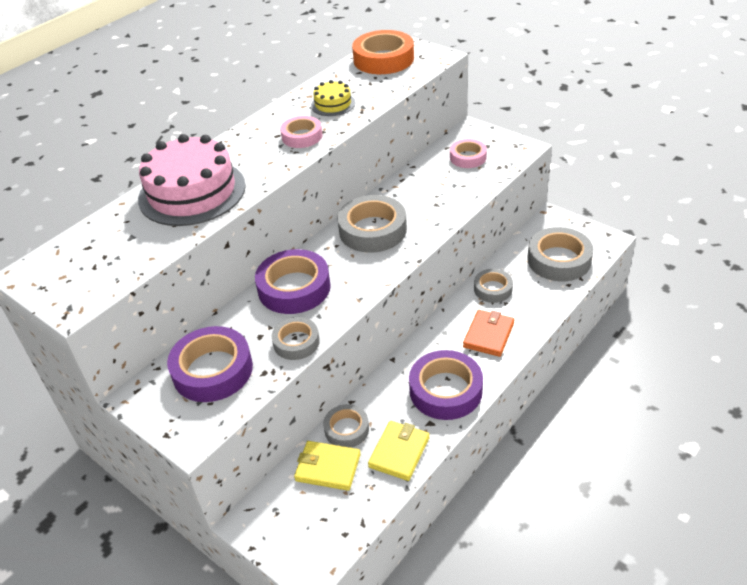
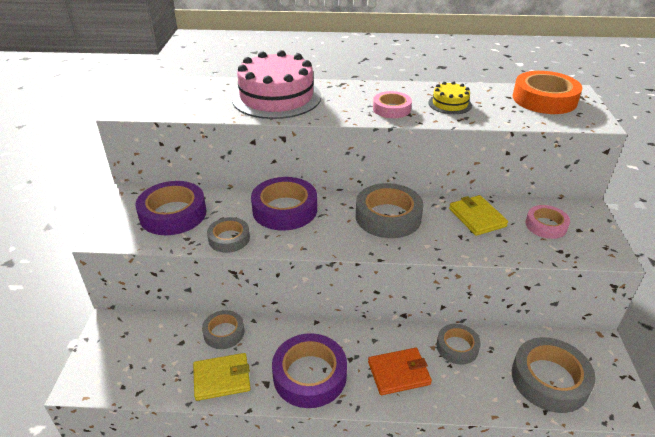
camera: 50 degrees right, 5 degrees down
(328, 467) = (180, 341): yellow wallet -> yellow wallet (477, 217)

